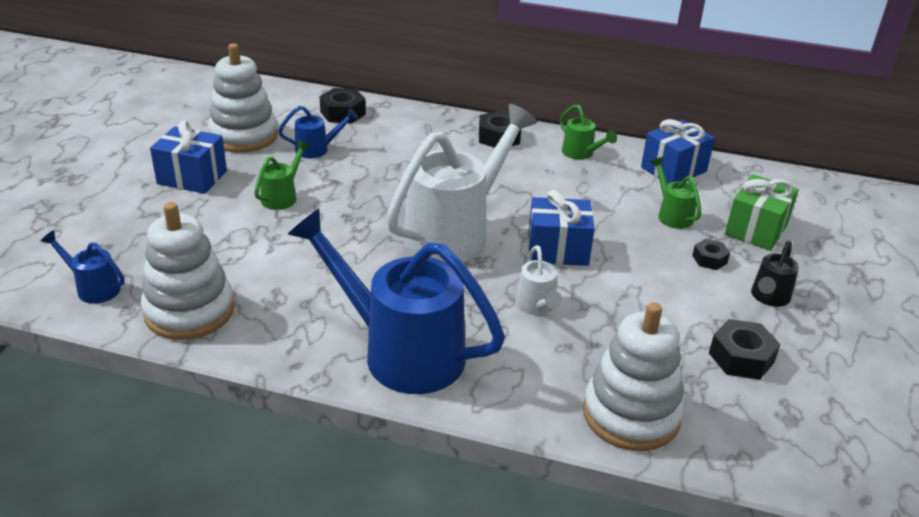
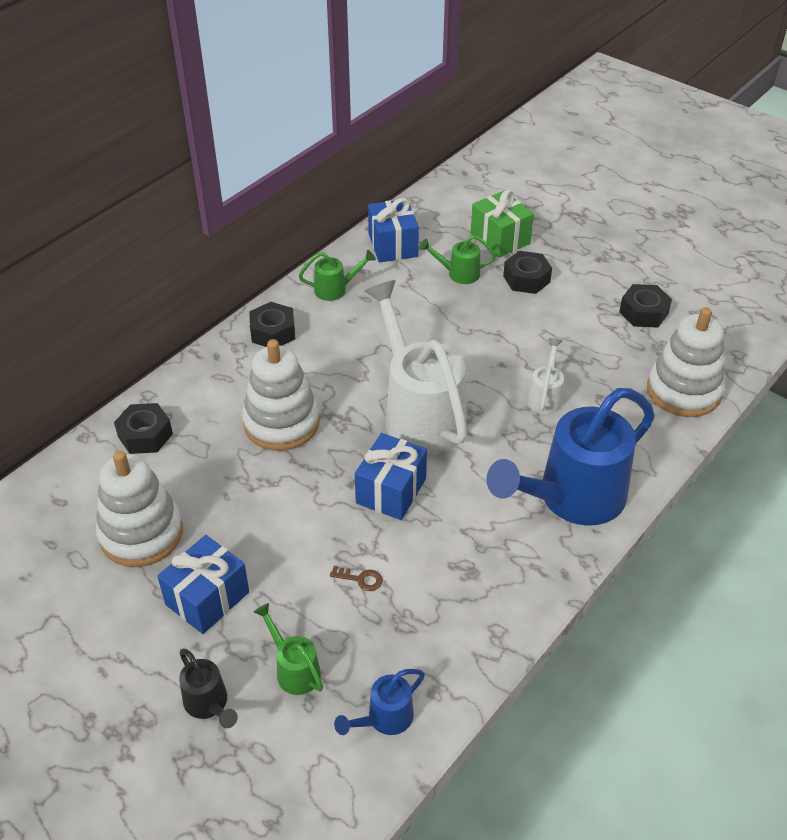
camera: 65 degrees left, 10 degrees up
(189, 311) = (458, 639): white stacking toy -> white stacking toy (281, 423)
(239, 243) = (361, 579): none -> brown key
(282, 197) = (291, 526): green watering can -> green watering can (294, 670)
(317, 149) = (211, 476): blue watering can -> none
(537, 306) = (545, 397): white watering can -> white watering can turned 90 degrees counterclockwise
(557, 249) = (475, 358): blue gift -> blue gift (391, 491)
(709, 259) = (526, 279): black nut -> black nut, size x1.62
(769, 297) = (584, 270): black watering can -> black watering can (208, 704)

